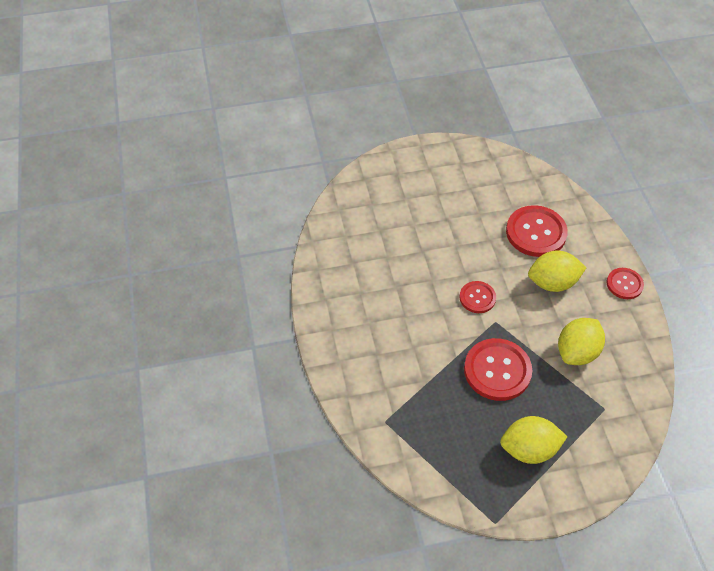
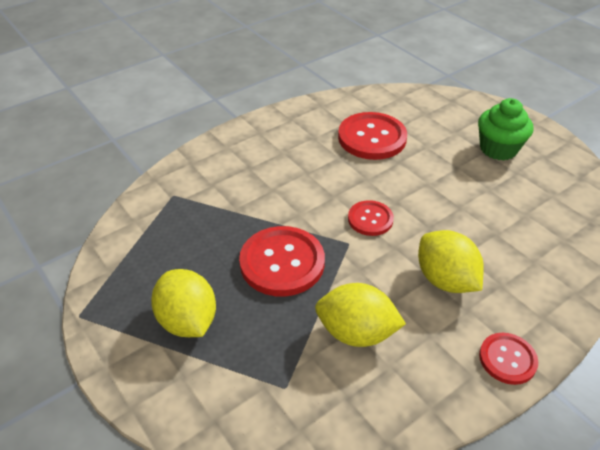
camera: 65 degrees right, 10 degrees down
(439, 184) = (498, 149): none -> green cupcake
(536, 232) = (508, 244): red button -> red button (372, 138)

